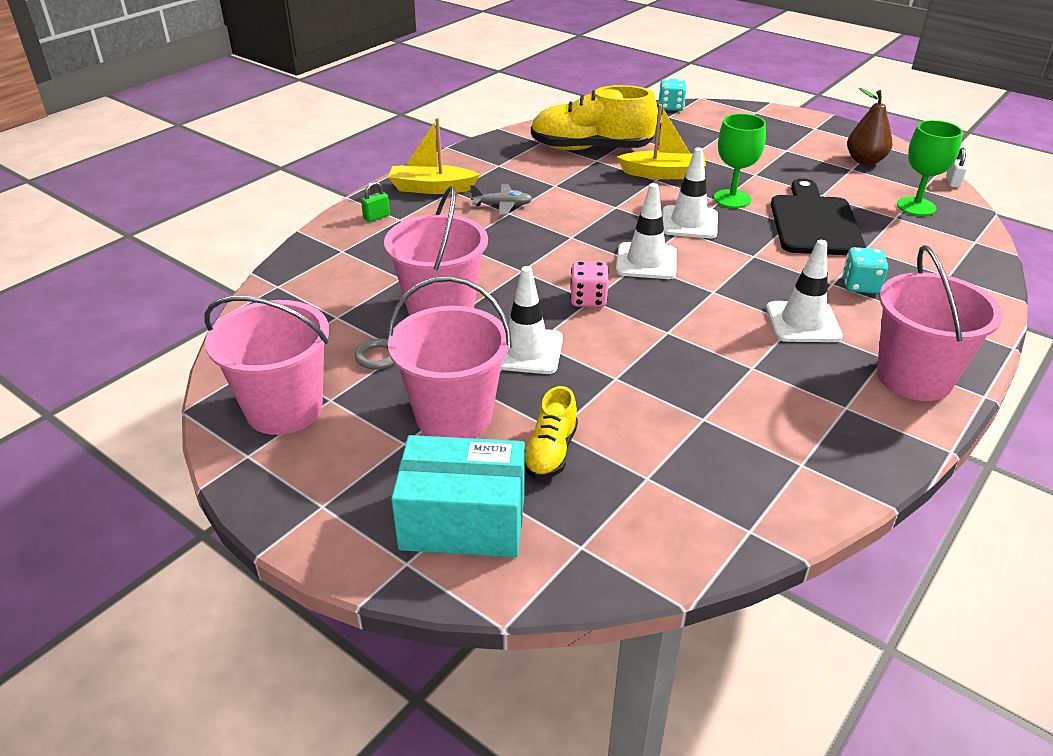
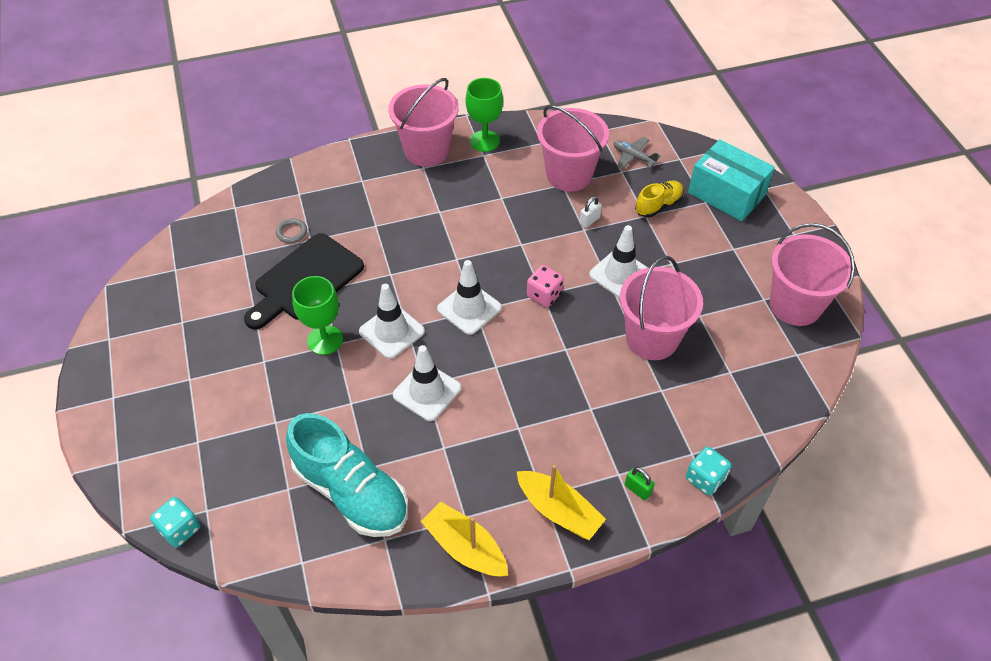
camera: 145 degrees left, 15 degrees up
(376, 217) = (637, 489): green padlock -> green padlock turned 45 degrees clockwise
(378, 357) = (718, 318): grey ring -> grey ring (292, 232)
(454, 416) = (696, 251): pink bucket -> pink bucket (569, 175)
(502, 205) = (515, 442): grey plane -> grey plane (633, 157)
(590, 149) = (351, 492): yellow shoe -> turquoise shoe
(663, 174) = (336, 407): yellow boat -> yellow boat (465, 548)
(803, 322) = (434, 209): white traffic cone -> white traffic cone (427, 391)
(860, 285) = (362, 214): turquoise dice -> turquoise dice (705, 478)
(865, 161) = (156, 324): brown pear -> none
(916, 206) = (212, 255): green goblet -> green goblet (484, 141)
(953, 182) = (142, 263): white padlock -> white padlock (589, 220)

